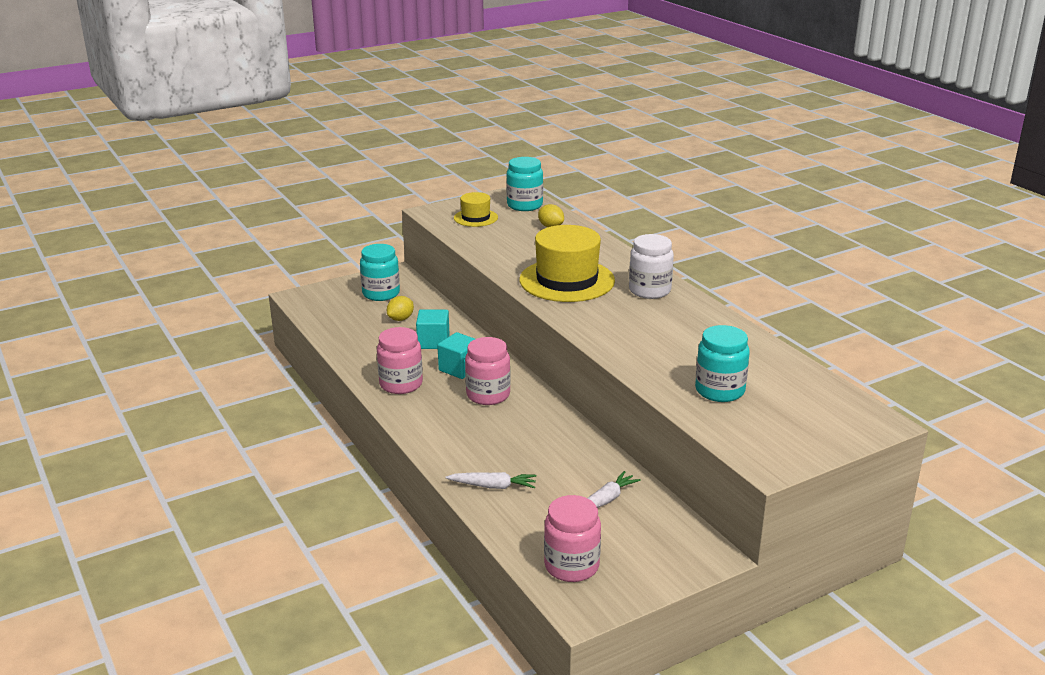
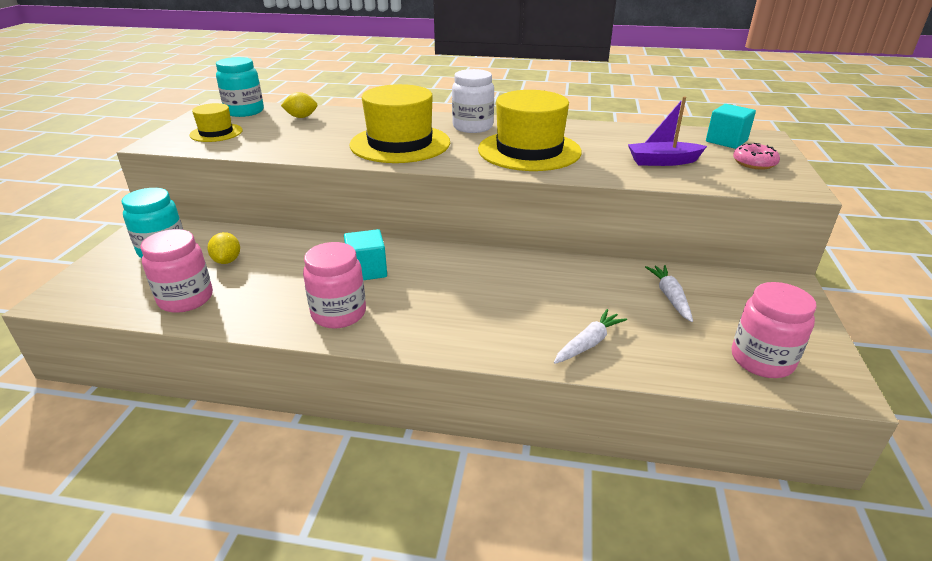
camera: 50 degrees left, 5 degrees up
(433, 342) = (299, 263): turquoise cube -> turquoise cube (726, 141)
(488, 395) = (433, 276): pink jar -> pink jar (186, 299)
(641, 330) = (529, 150): none -> yellow hat
(719, 391) = (663, 161): turquoise jar -> purple boat
(794, 433) = (754, 163): none -> pink donut

